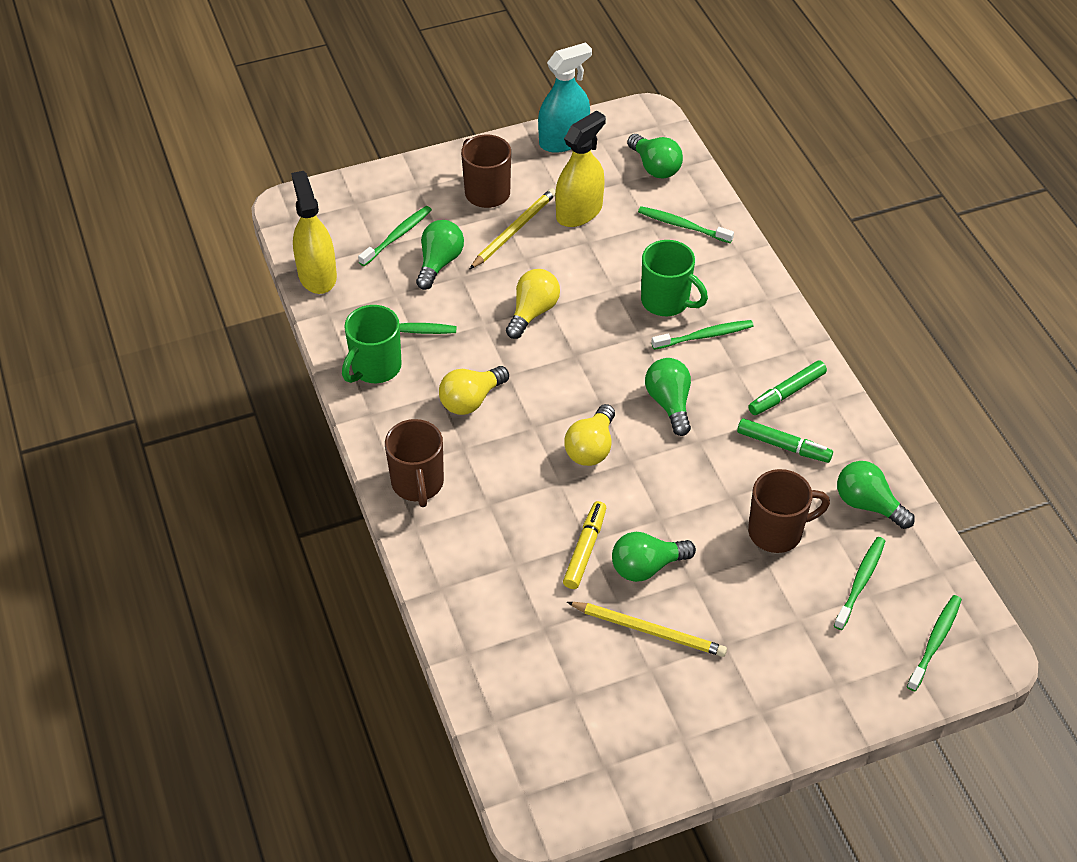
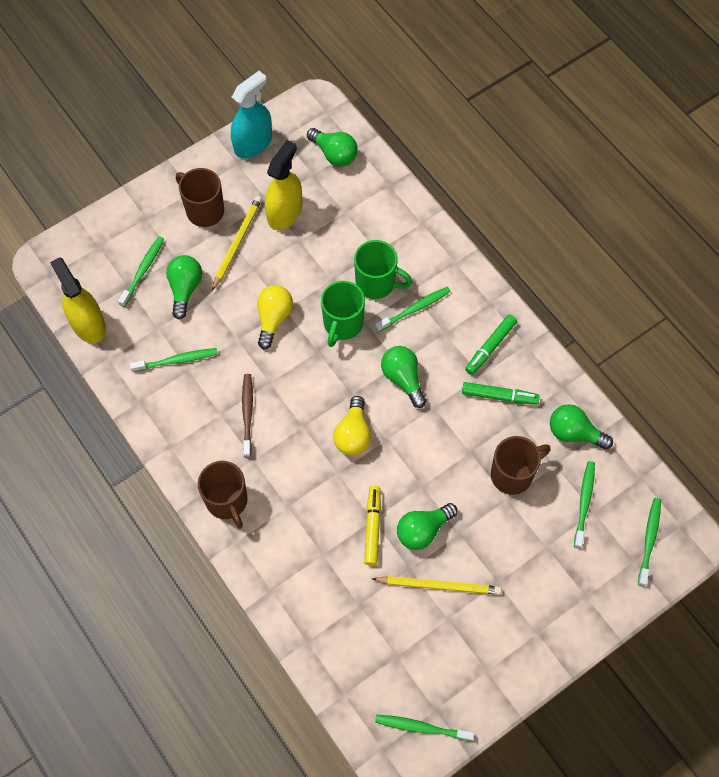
camera: 15 degrees left, 15 degrees up
(375, 368) = (162, 402): green mug -> green mug (342, 324)
(471, 400) = (247, 414): yellow light bulb -> brown toothbrush
(682, 226) = (371, 207): green toothbrush -> green toothbrush (421, 727)

